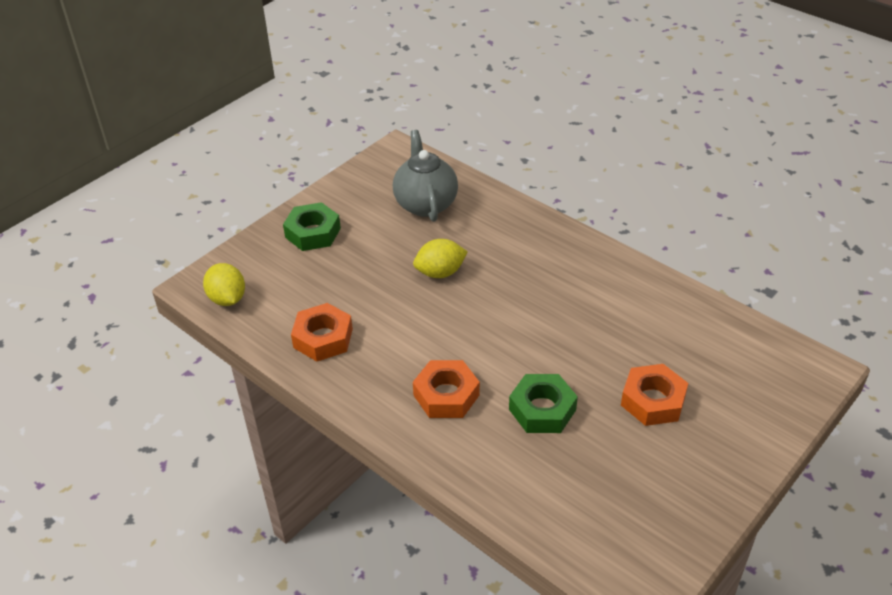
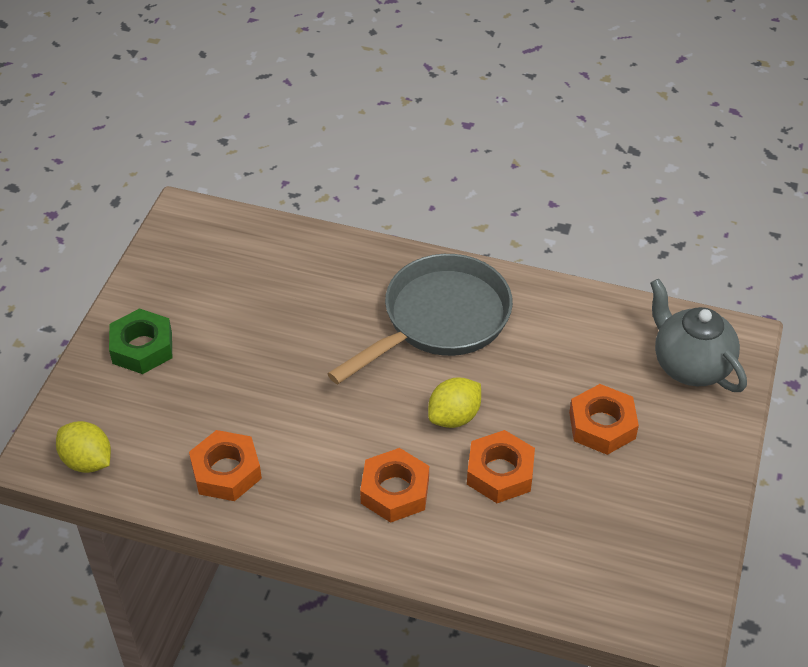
camera: 25 degrees left, 5 degrees up
(425, 204) = (253, 272): grey teapot -> grey teapot (690, 365)
(440, 273) = (314, 352): yellow lemon -> yellow lemon (454, 416)
(542, 409) = (500, 472): green nut -> orange nut
(554, 278) = (439, 320): none -> grey pan

